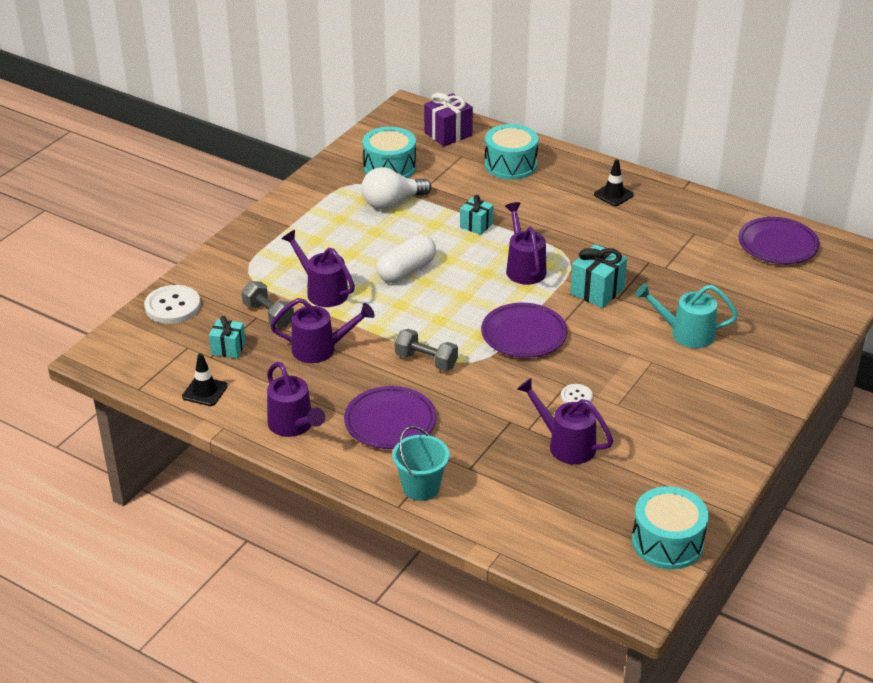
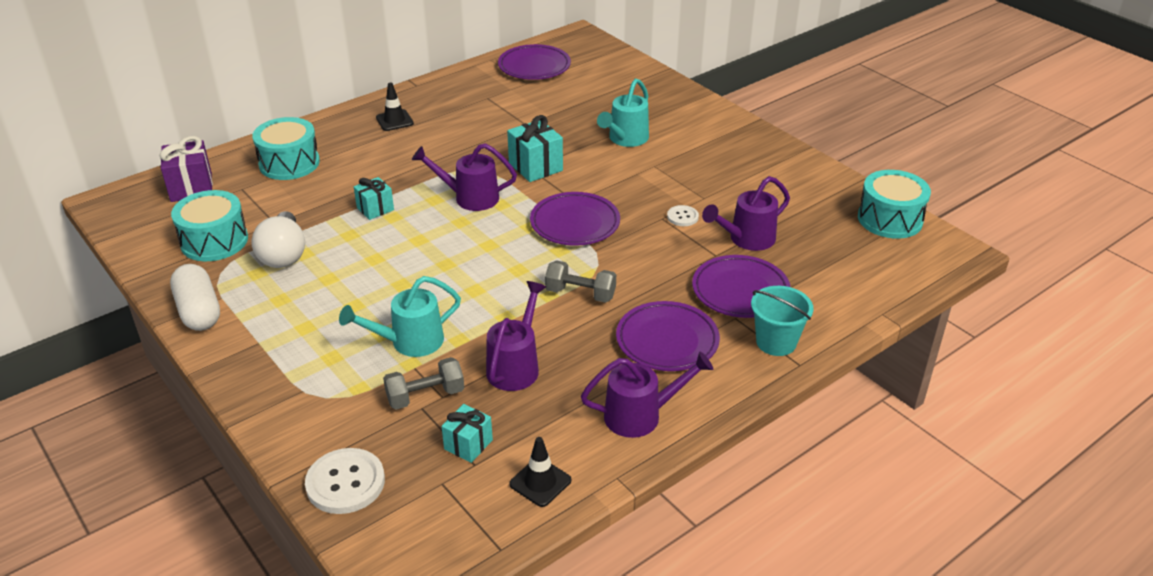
camera: 70 degrees left, 0 degrees up
(322, 291) = (409, 342): purple watering can -> turquoise watering can
(406, 271) = (418, 272): white capsule -> white capsule (199, 311)
(426, 361) = (580, 294): grey dumbbell -> grey dumbbell turned 60 degrees clockwise
(482, 453) = (740, 291): none -> purple plate

